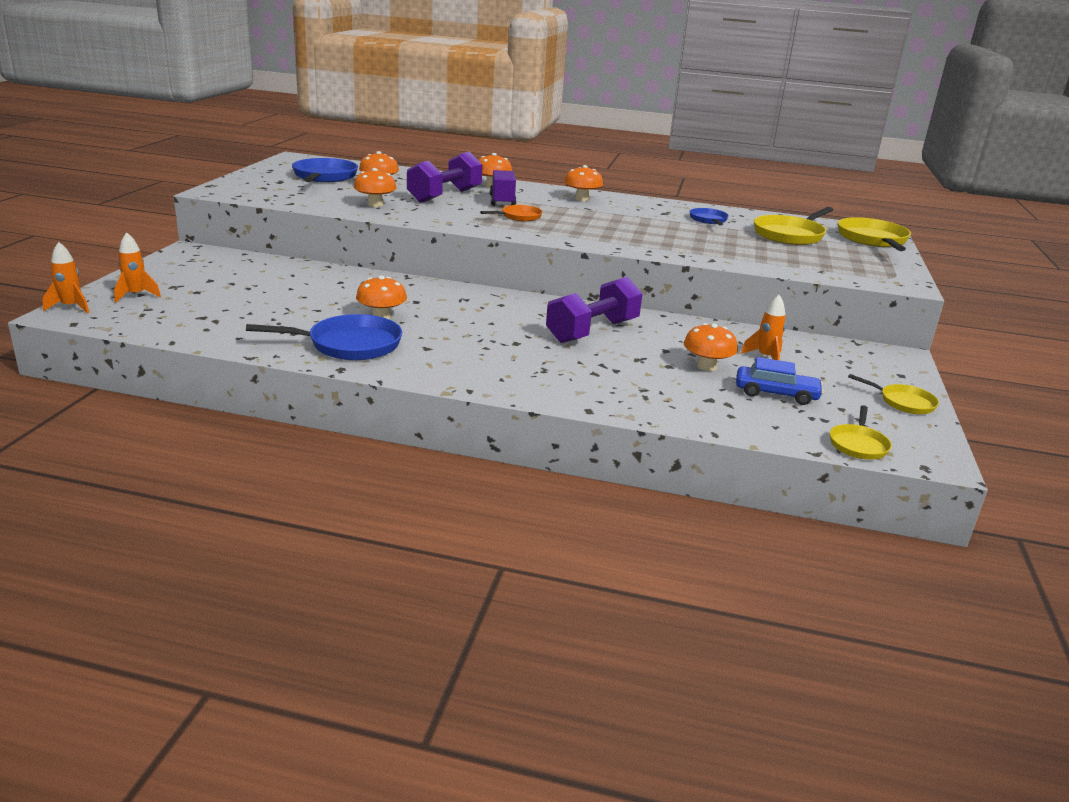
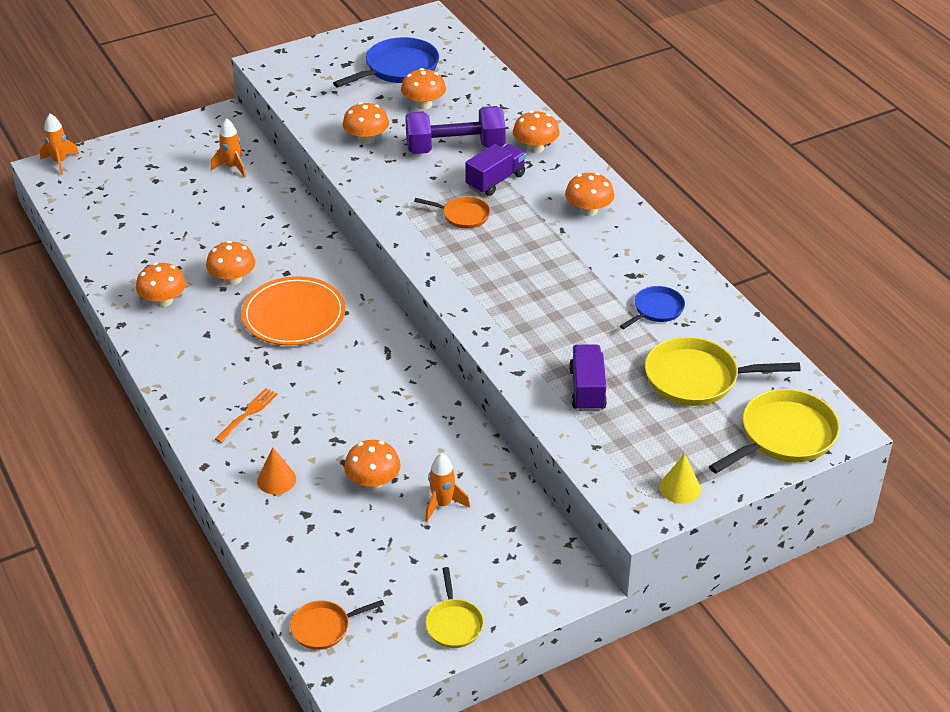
camera: 50 degrees right, 15 degrees up
(136, 295) = (113, 166): orange rocket -> orange rocket (232, 167)
(349, 345) = (163, 300): blue pan -> orange mushroom
(469, 317) = (294, 315): none -> orange plate
(554, 372) = (247, 414): none -> orange fork
(592, 331) = (359, 387): purple dumbbell -> none
(652, 393) = (276, 480): none -> orange cone
(759, 254) = (587, 390): none -> purple truck
(776, 394) = (368, 543): blue car -> none
(858, 444) = (324, 627): yellow pan -> orange pan
(891, 270) = (680, 488): none -> yellow cone

